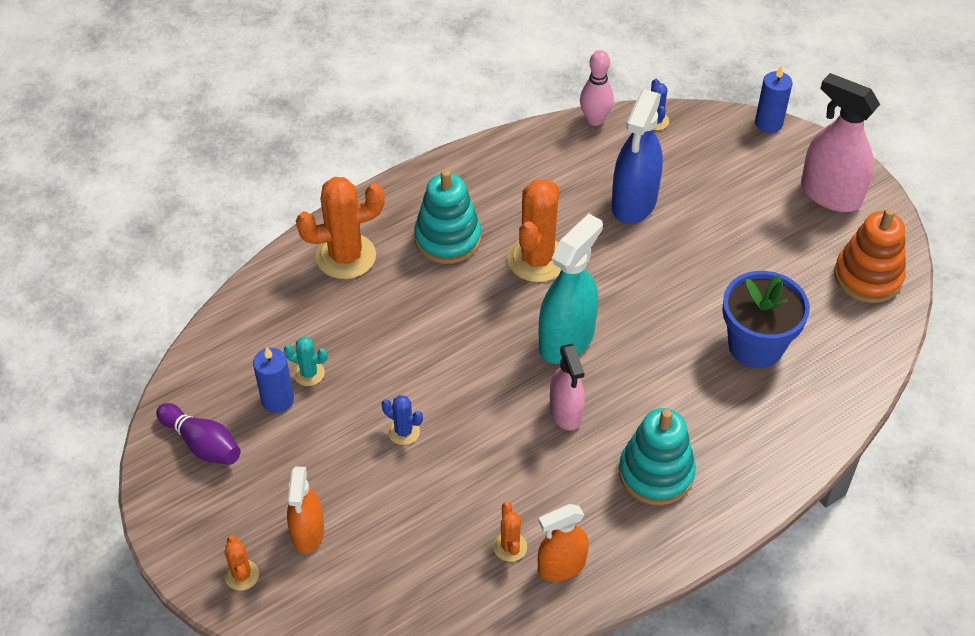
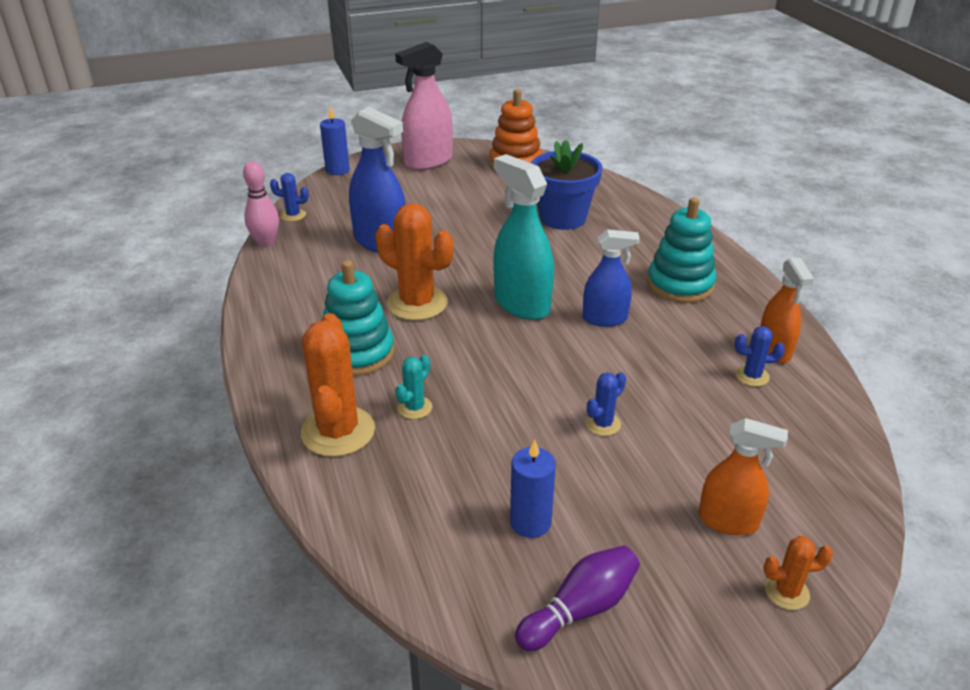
camera: 75 degrees left, 15 degrees down
(309, 373) = (499, 488): turquoise cactus -> turquoise cactus (415, 408)
(510, 547) = (752, 376): orange cactus -> blue cactus
(565, 412) = (605, 318): pink spray bottle -> blue spray bottle

